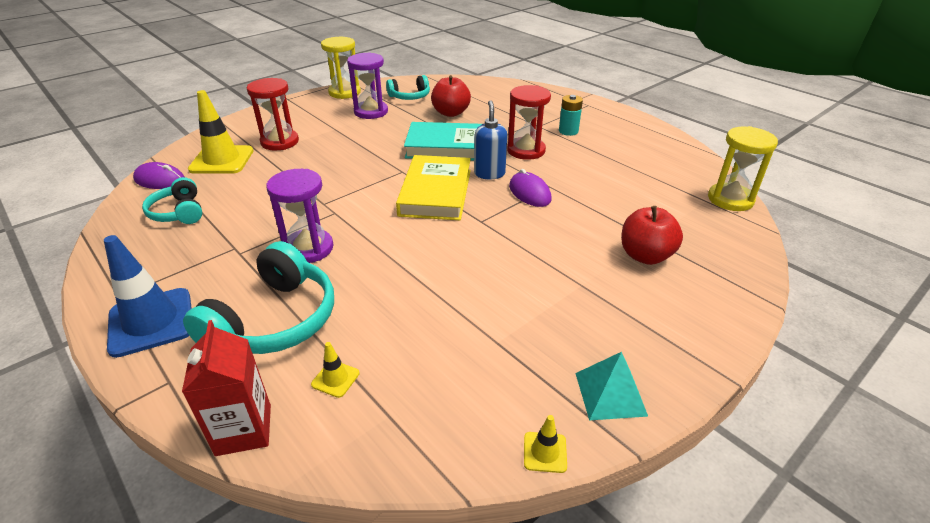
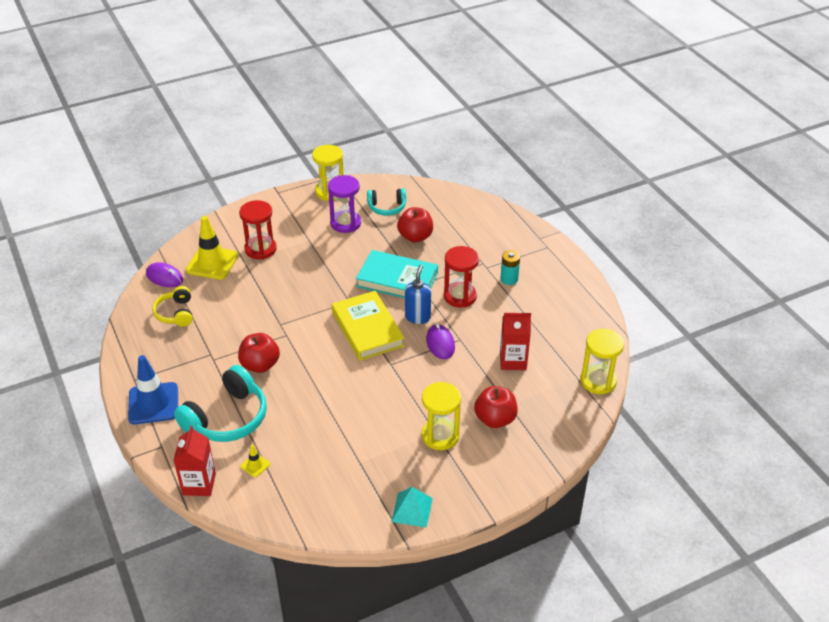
camera: 15 degrees right, 5 degrees up
(178, 212) = (176, 313): turquoise headphones -> yellow headphones
(308, 248) = (260, 365): purple hourglass -> red apple
(436, 192) = (367, 329): yellow book -> yellow book turned 45 degrees counterclockwise
(545, 452) = (357, 533): yellow traffic cone -> none
(589, 287) = (440, 436): none -> yellow hourglass
(623, 196) = (513, 360): none -> red carton

